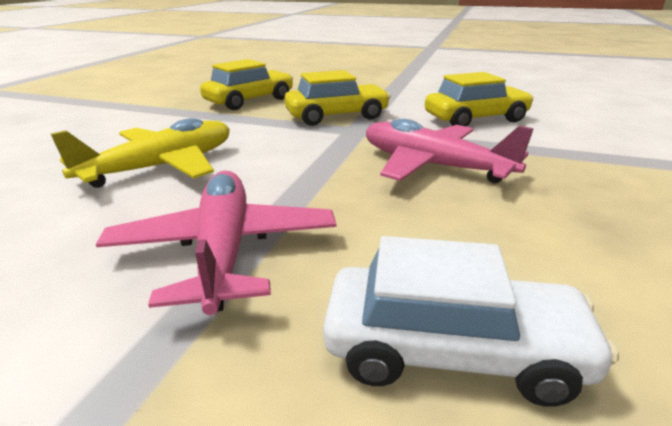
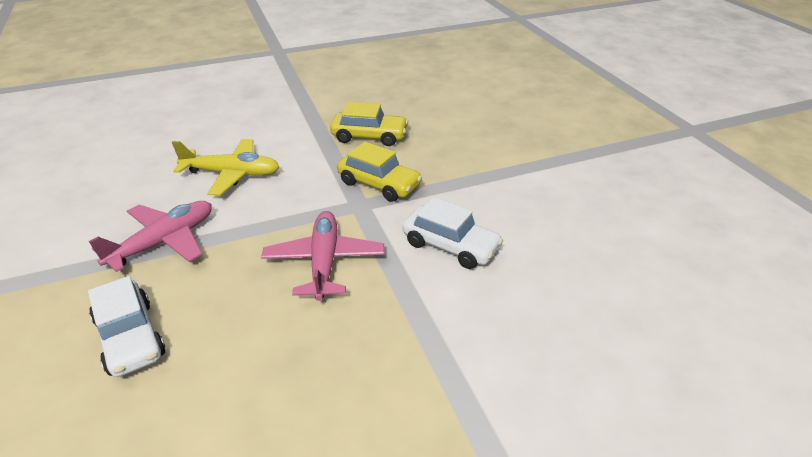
camera: 50 degrees right, 10 degrees up
(476, 119) = (450, 246): yellow car -> white car

